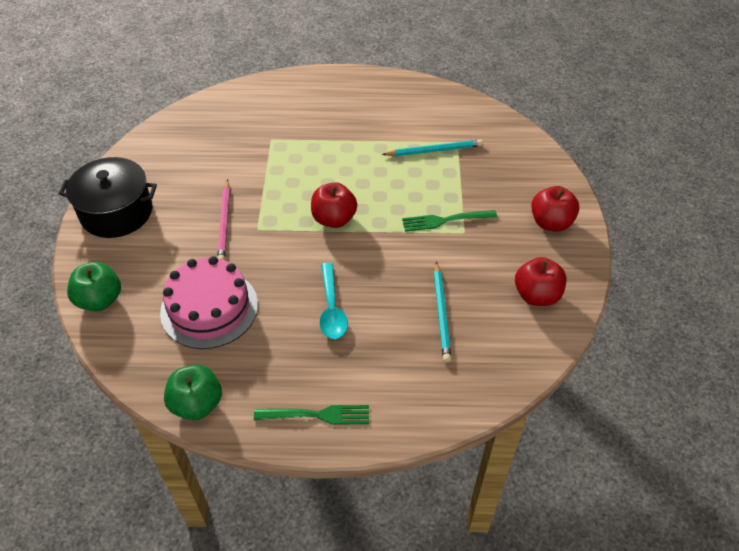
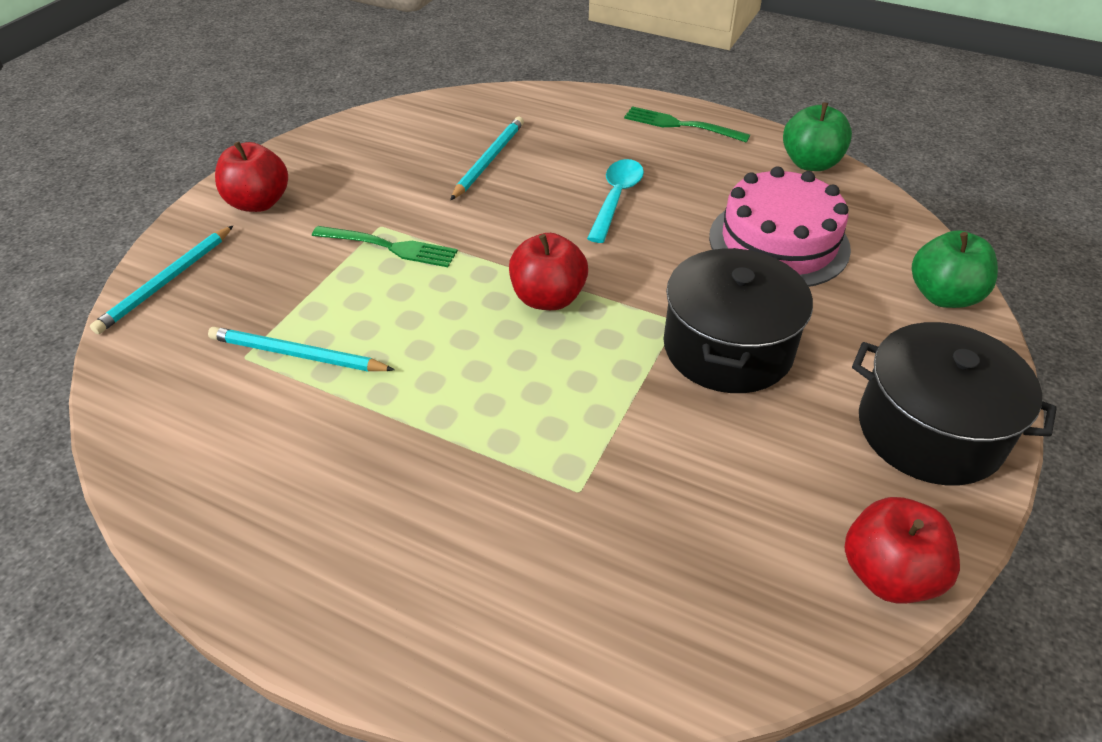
camera: 155 degrees left, 5 degrees down
(224, 222) = (728, 348): pink pencil -> black pot
(536, 295) = (367, 145): red apple -> red apple (888, 574)
(537, 161) = (167, 282): none -> turquoise pencil

